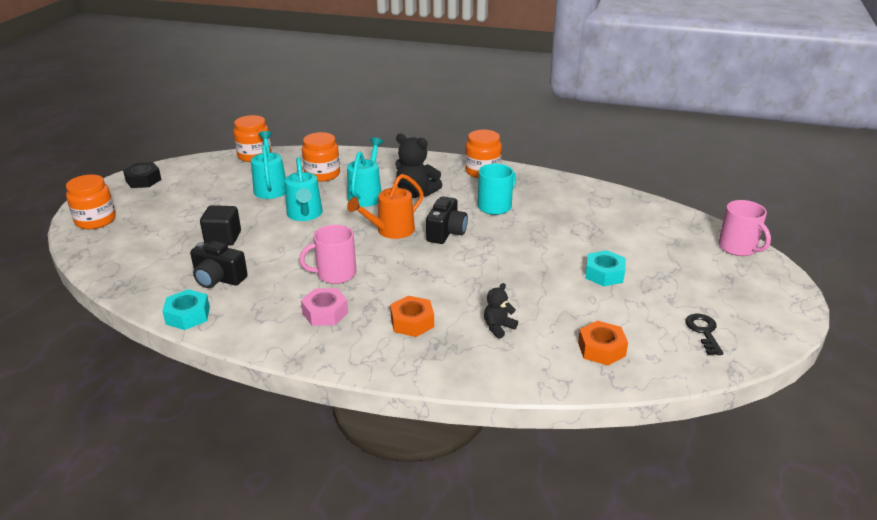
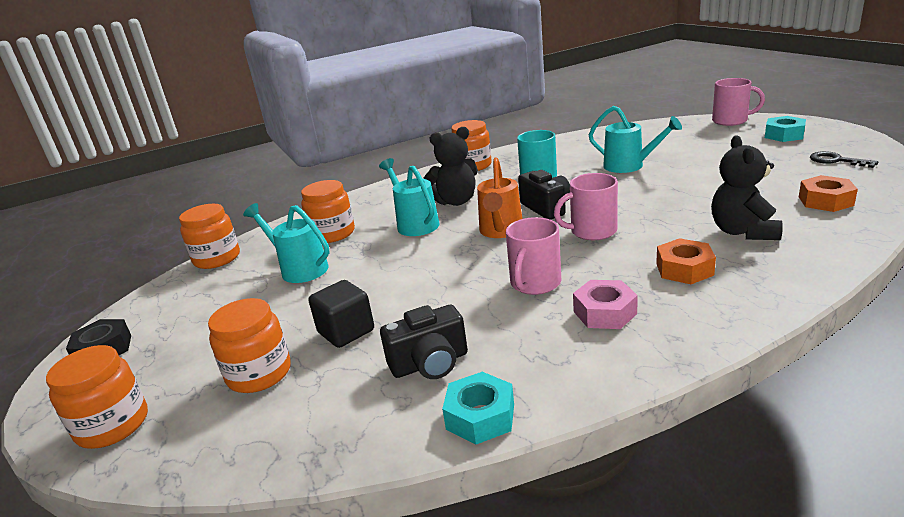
camera: 40 degrees left, 5 degrees down
(164, 234) = (259, 373): none -> orange jar
(305, 215) = (391, 266): turquoise watering can -> turquoise watering can (629, 166)
(429, 265) = (592, 231): none -> pink mug
(498, 327) = (743, 232): black teddy bear -> black teddy bear, size x1.79
(604, 274) = (709, 169): turquoise nut -> turquoise nut (784, 135)

